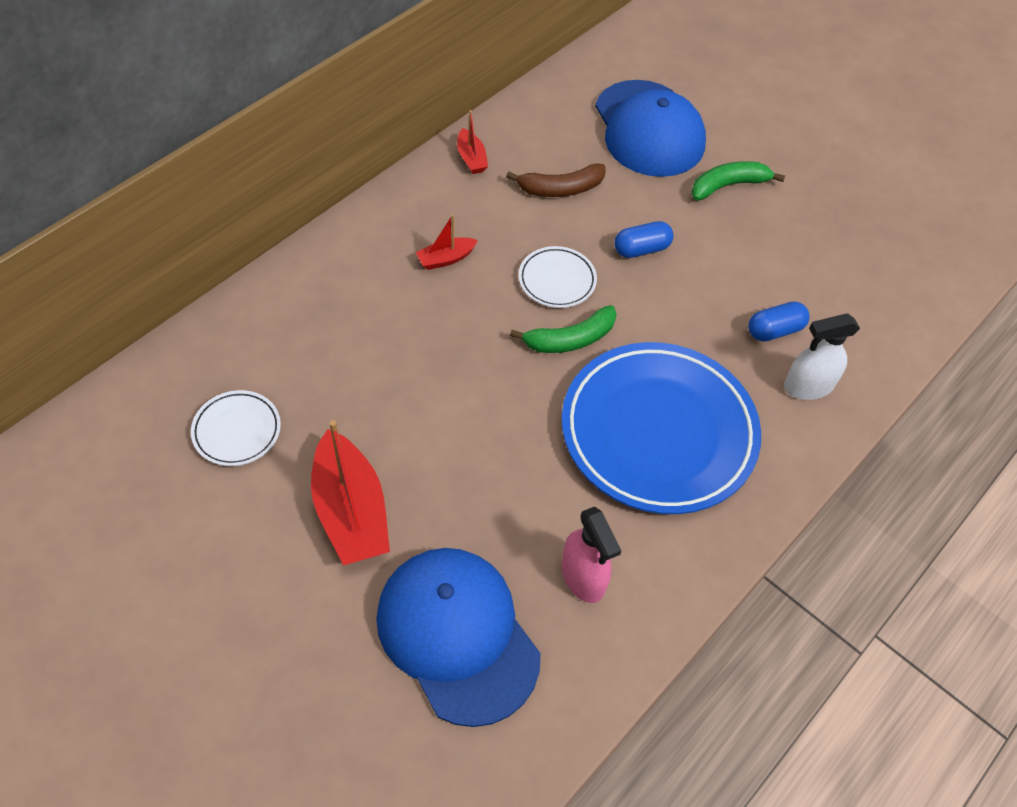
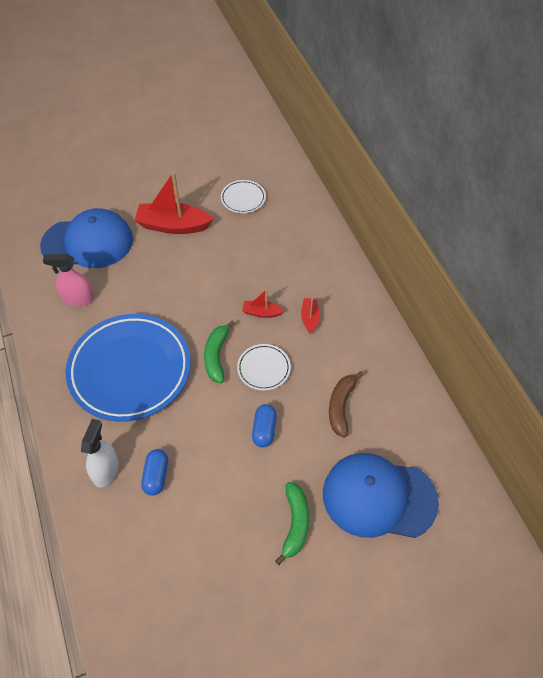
camera: 120 degrees right, 0 degrees up
(471, 158) = (392, 365): red boat -> red boat (261, 312)

